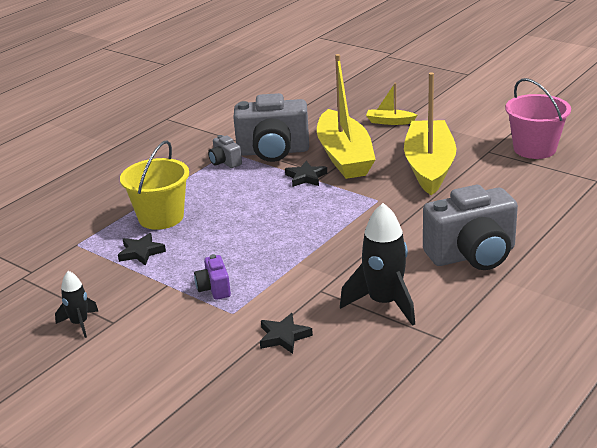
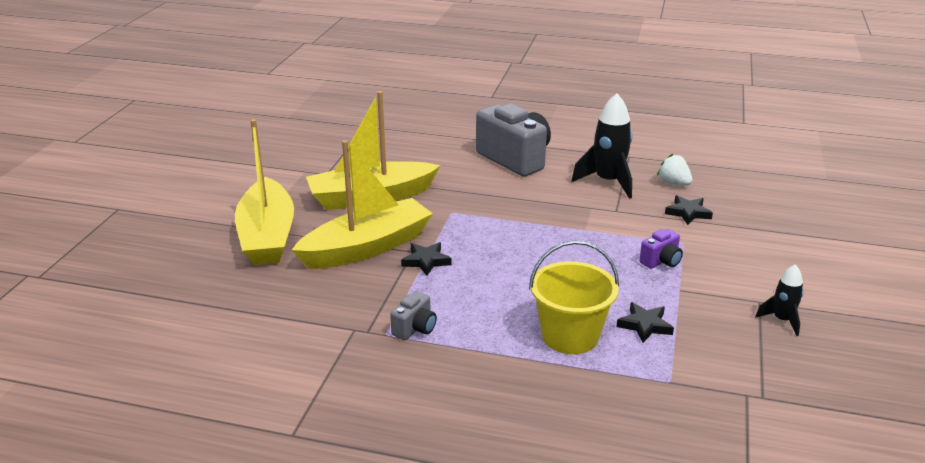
camera: 115 degrees left, 0 degrees up
(273, 152) = (372, 298): grey camera -> none
(354, 350) = (673, 183): none -> white strawberry
(390, 122) = (267, 236): yellow boat -> yellow boat, size x2.30
(534, 149) = (314, 154): pink bucket -> none

